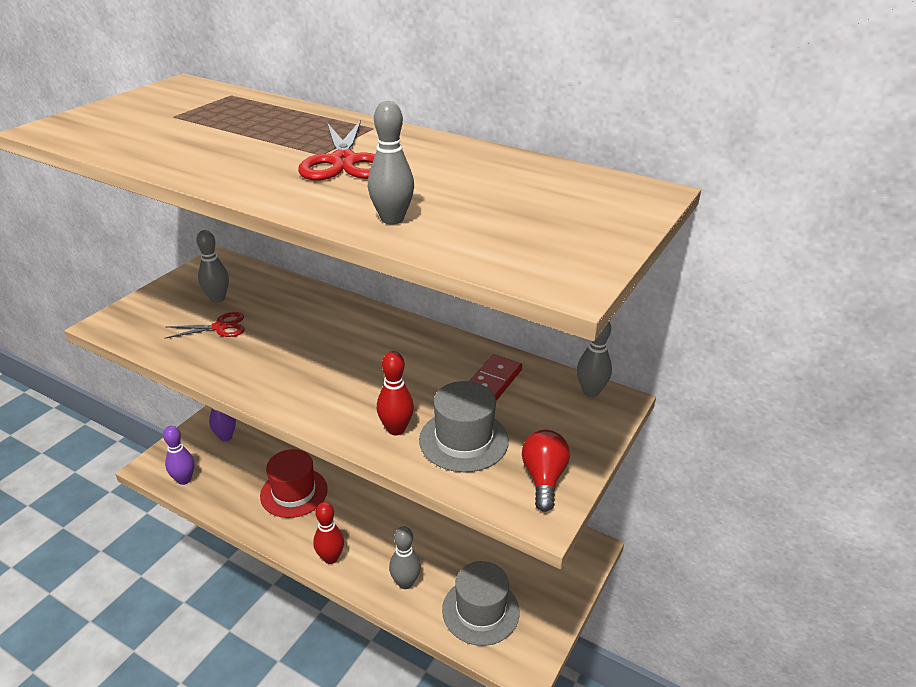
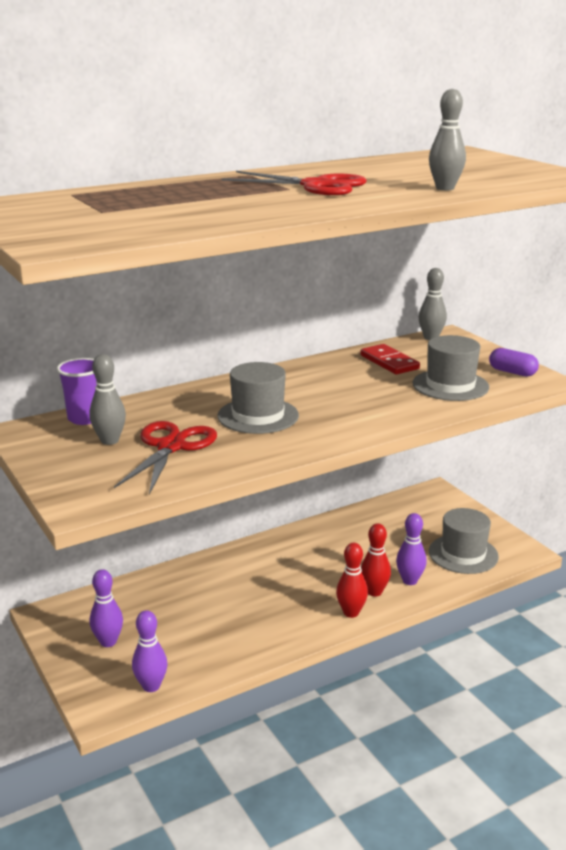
camera: 60 degrees left, 10 degrees down
(220, 327) = (171, 447): red scissors -> red scissors, size x1.59
(250, 275) = (84, 418): none -> purple cup
(294, 492) = (244, 614): red hat -> none
(304, 347) = (258, 416): none -> grey hat
(396, 429) = (416, 404): red bowling pin -> red bowling pin (374, 592)
(405, 583) = (409, 581): grey bowling pin -> purple bowling pin
(543, 478) = (512, 372): red light bulb -> purple capsule

